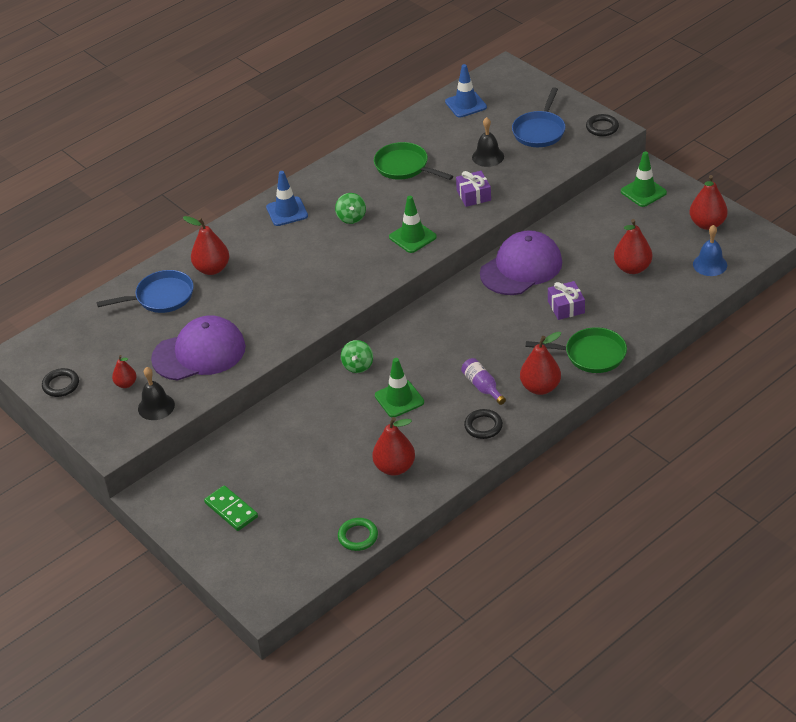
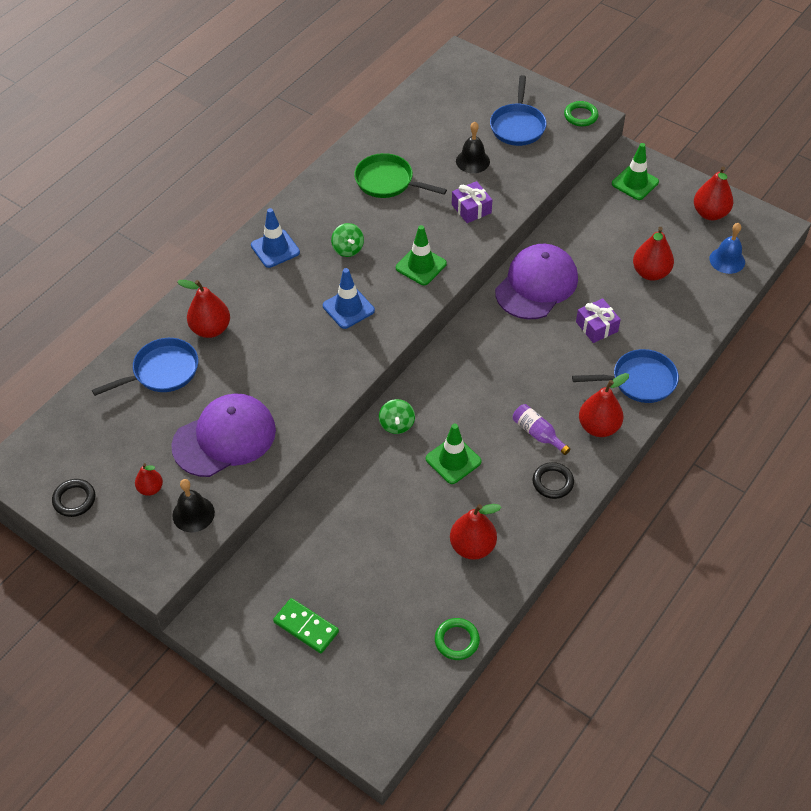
camera: 15 degrees left, 10 degrees up
(466, 104) = (431, 102): blue traffic cone -> blue traffic cone (348, 308)
(591, 354) = (639, 381): green pan -> blue pan
(602, 127) = (580, 116): black ring -> green ring

